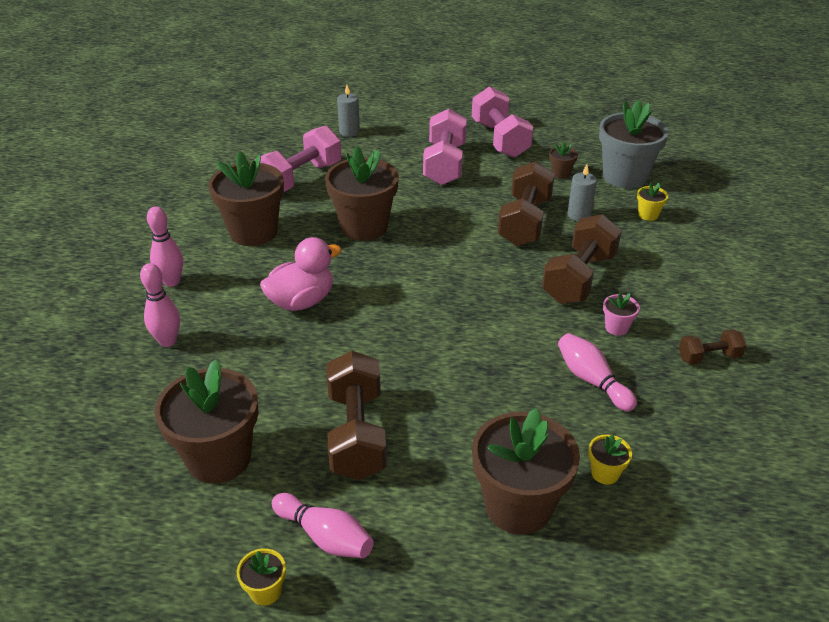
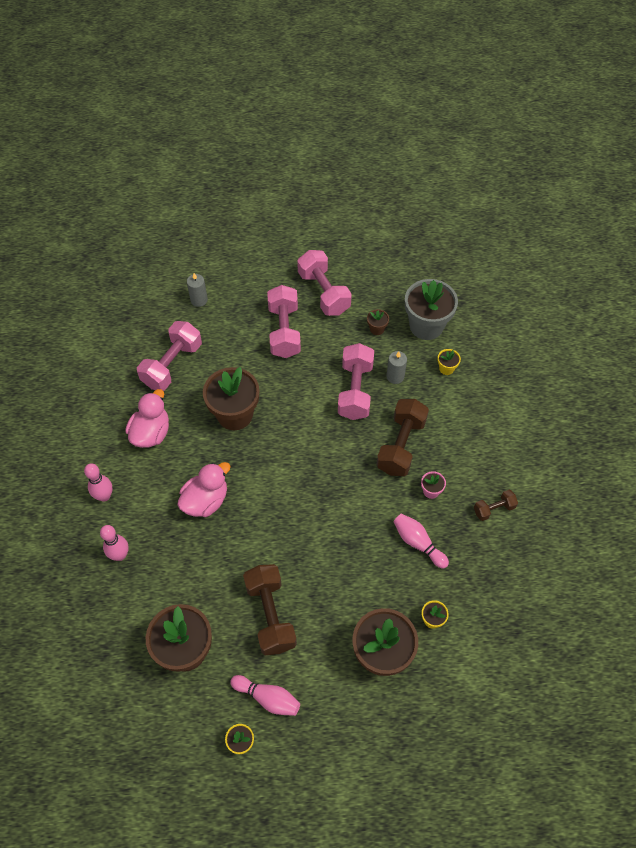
camera: 10 degrees left, 20 degrees up
(253, 232) = (151, 433): brown flower pot -> pink duck
(524, 222) = (355, 390): brown dumbbell -> pink dumbbell

